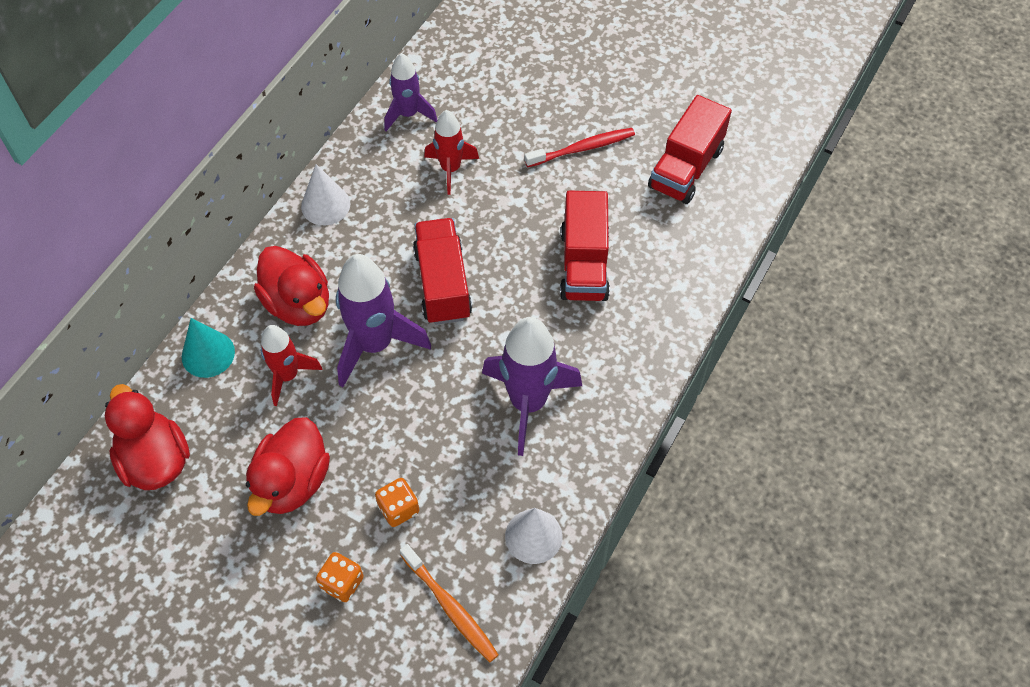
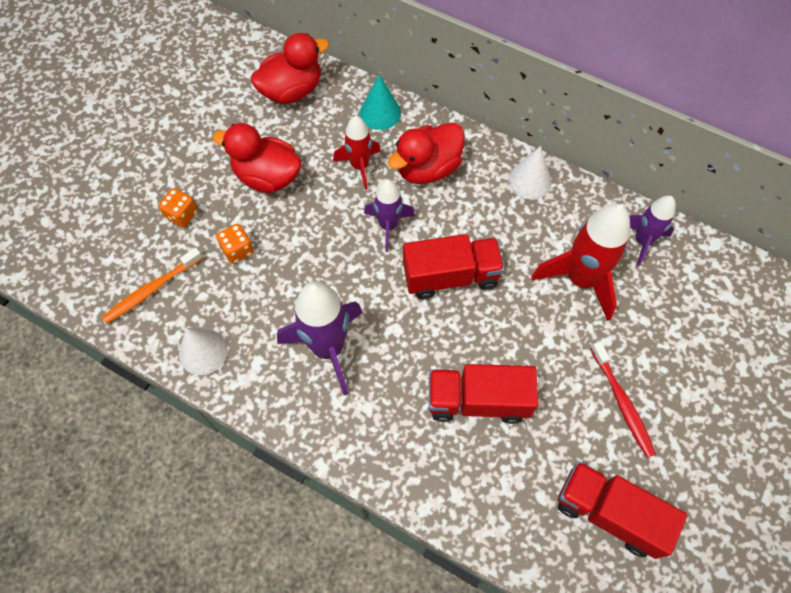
camera: 90 degrees right, 5 degrees up
(375, 344) = (388, 226): purple rocket -> purple rocket, size x0.61
(451, 169) = (580, 279): red rocket -> red rocket, size x1.65

